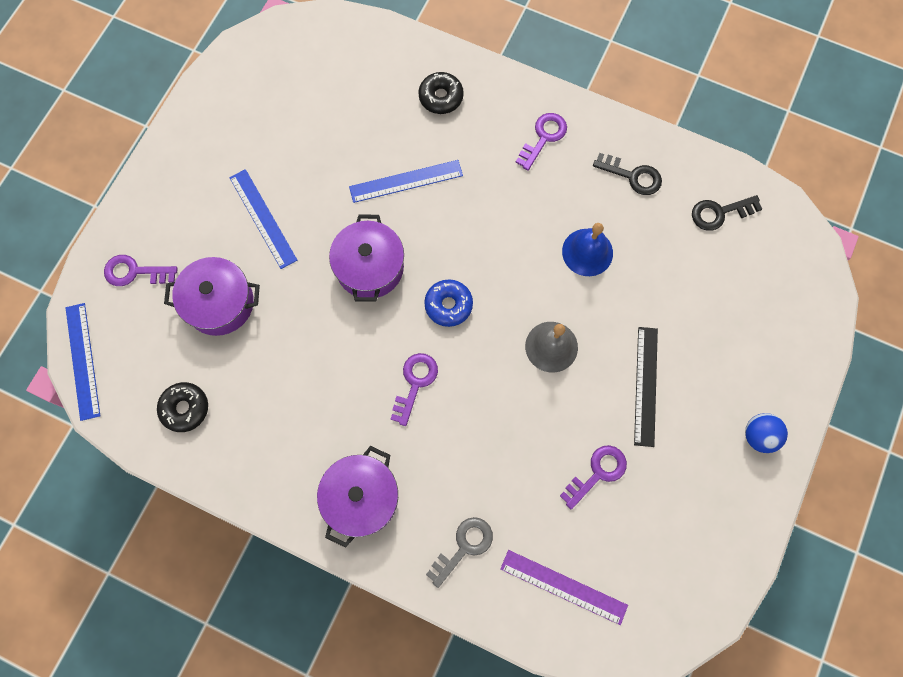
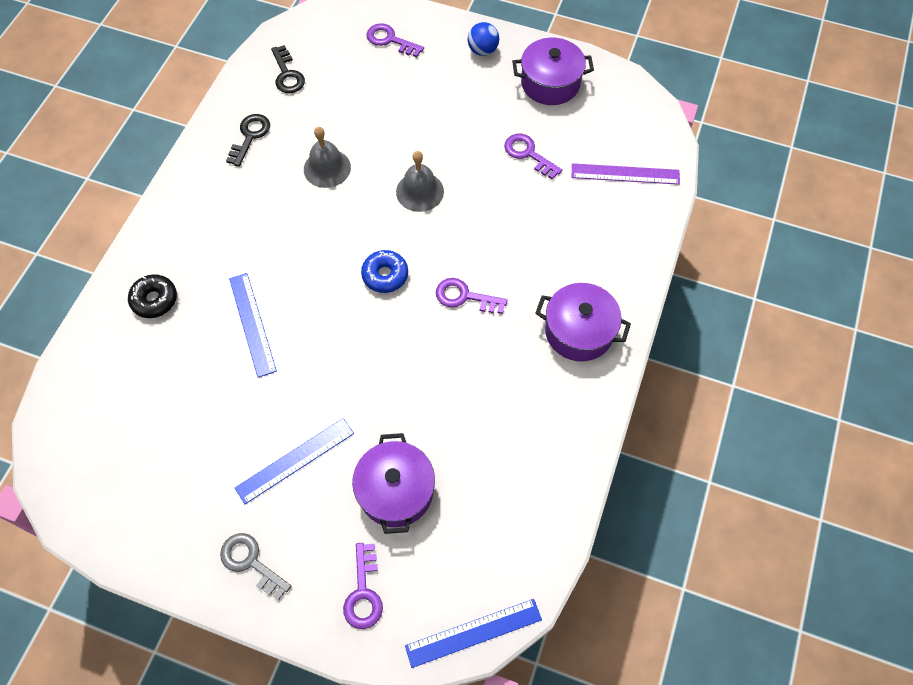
camera: 95 degrees left, 10 degrees down
(185, 408) = (514, 508): black donut -> none
(370, 267) = (349, 348): purple pot -> purple pot (550, 83)
(464, 547) = (607, 246): grey key -> grey key (251, 562)
(543, 137) = (207, 207): purple key -> purple key (390, 40)
(563, 586) = (625, 174): purple ruler -> purple ruler turned 75 degrees clockwise
(587, 252) = (327, 168): blue bell -> grey bell
(646, 386) = (449, 123): black ruler -> none

